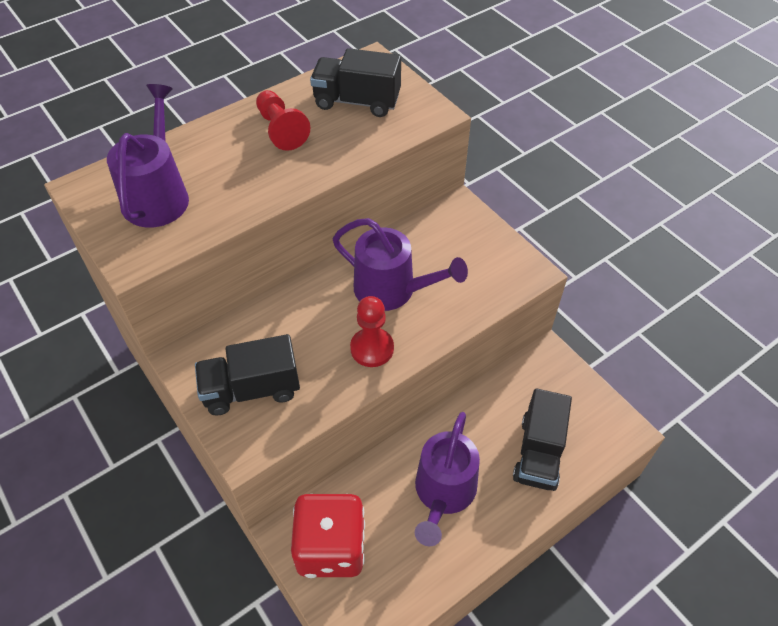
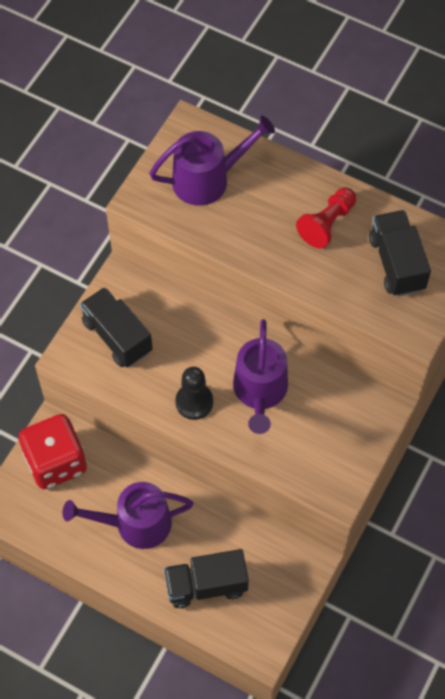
camera: 65 degrees right, 10 degrees up
(372, 348) = (194, 402): red pawn -> black pawn

